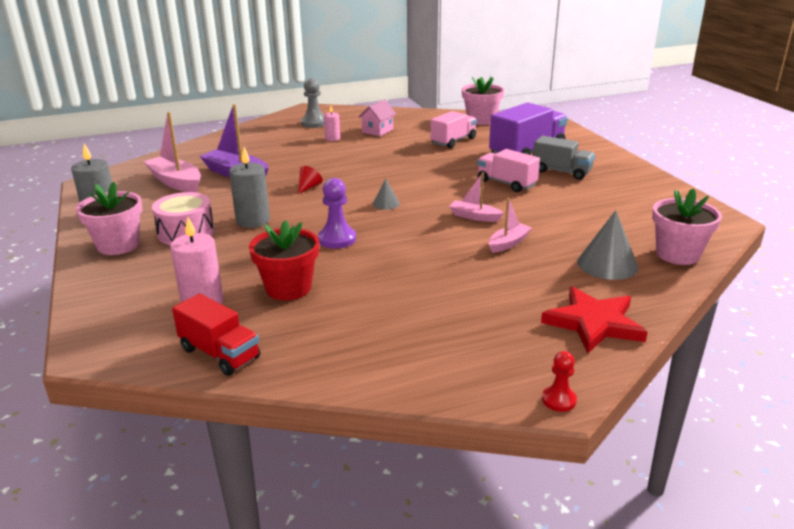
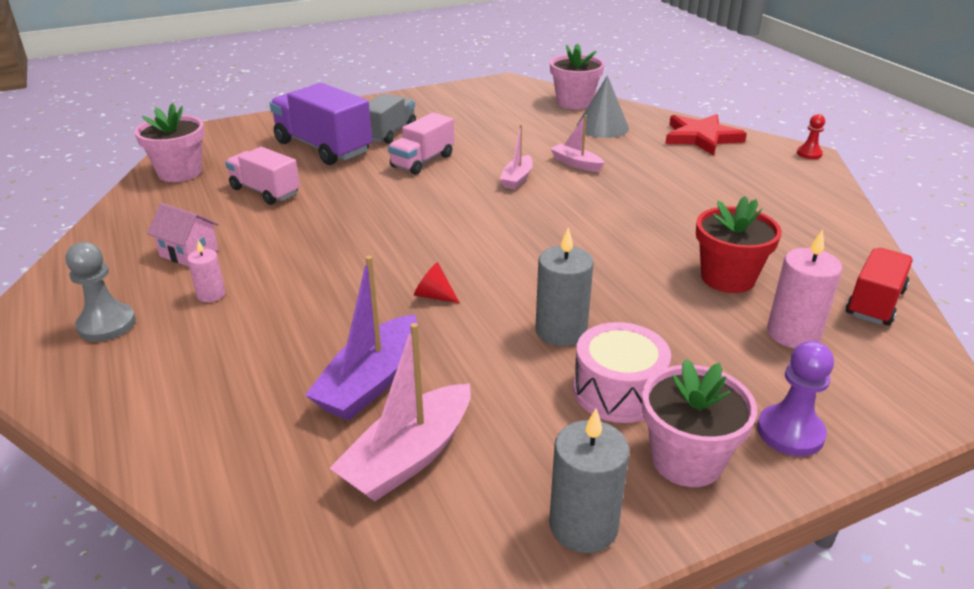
camera: 95 degrees left, 5 degrees up
(337, 239) = (598, 258): purple pawn -> purple pawn (790, 432)
(386, 203) = (487, 231): grey cone -> none

